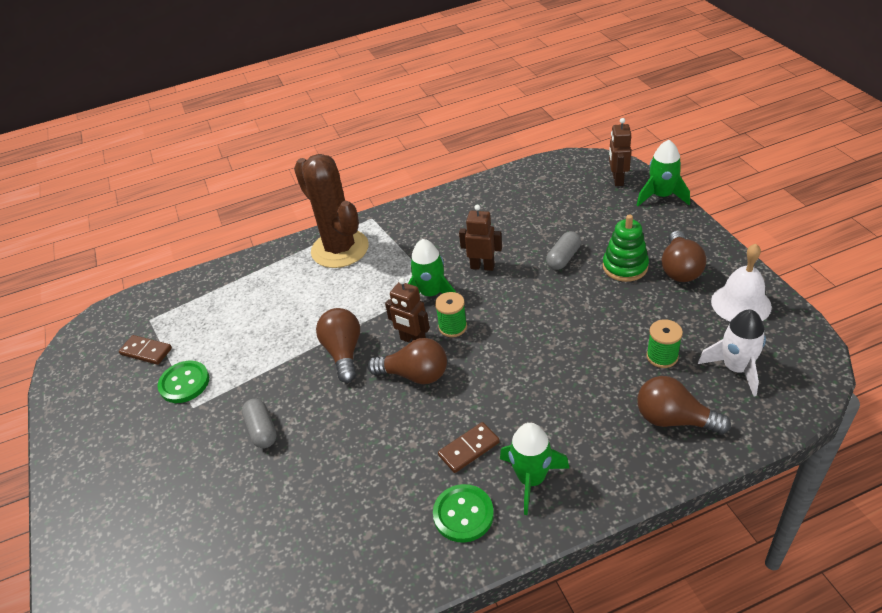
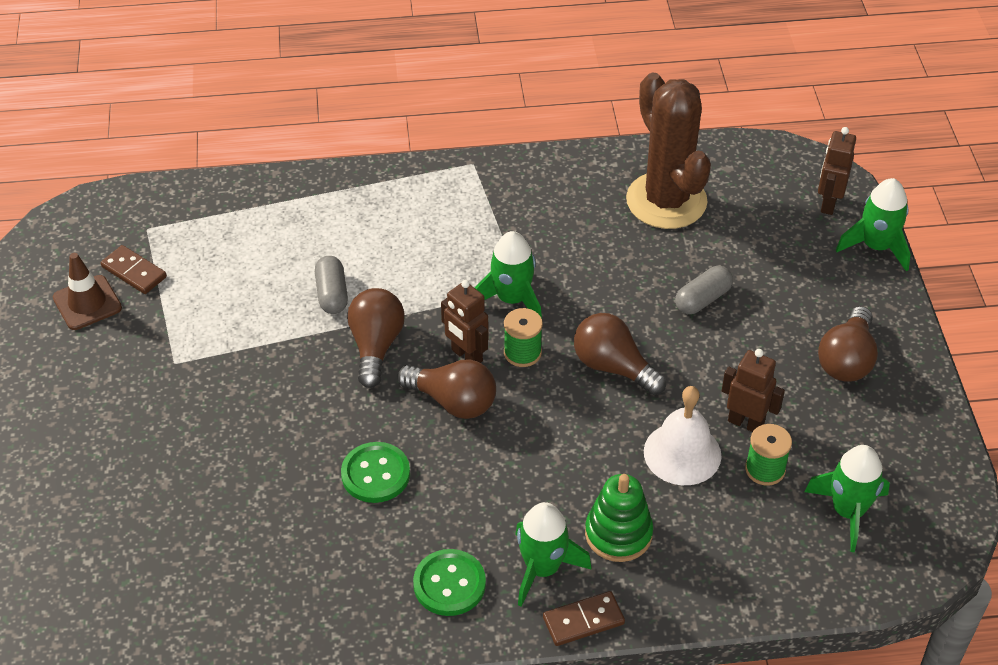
camera: 10 degrees right, 5 degrees up
(114, 383) = (87, 303): none -> brown traffic cone
(184, 383) = (171, 328): green button -> green button (375, 474)
(262, 430) = (249, 416): grey capsule -> grey capsule (332, 294)
(340, 249) = (416, 198): brown cactus -> brown cactus (666, 201)
(469, 449) = (484, 512): brown domino -> brown domino (583, 621)
(482, 266) = (592, 280): brown robot -> brown robot (746, 423)
(625, 267) = (777, 335): green stacking toy -> green stacking toy (618, 534)
(674, 419) = (741, 550): brown light bulb -> brown light bulb (613, 367)
(735, 368) = (847, 511): white rocket -> green rocket
(741, 304) = (899, 431): white bell -> white bell (682, 453)

